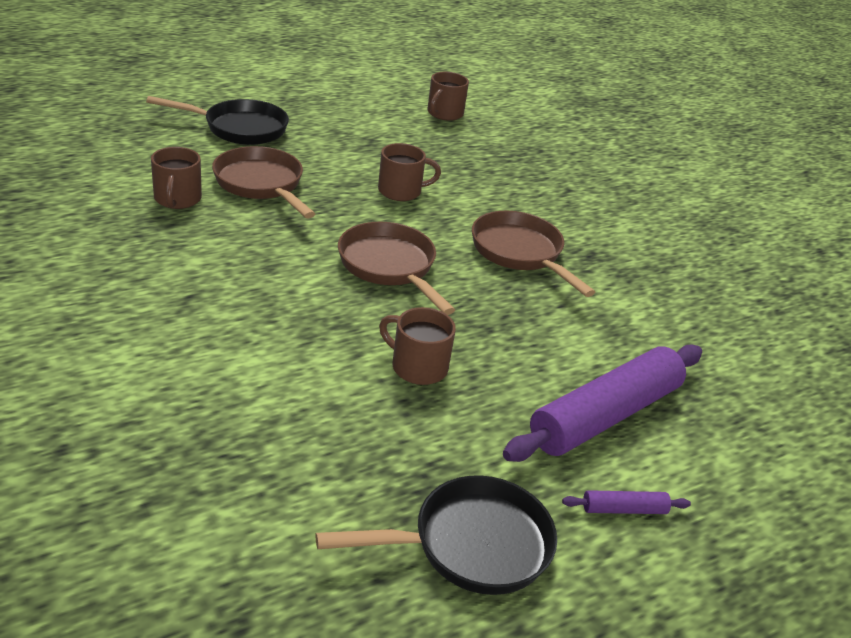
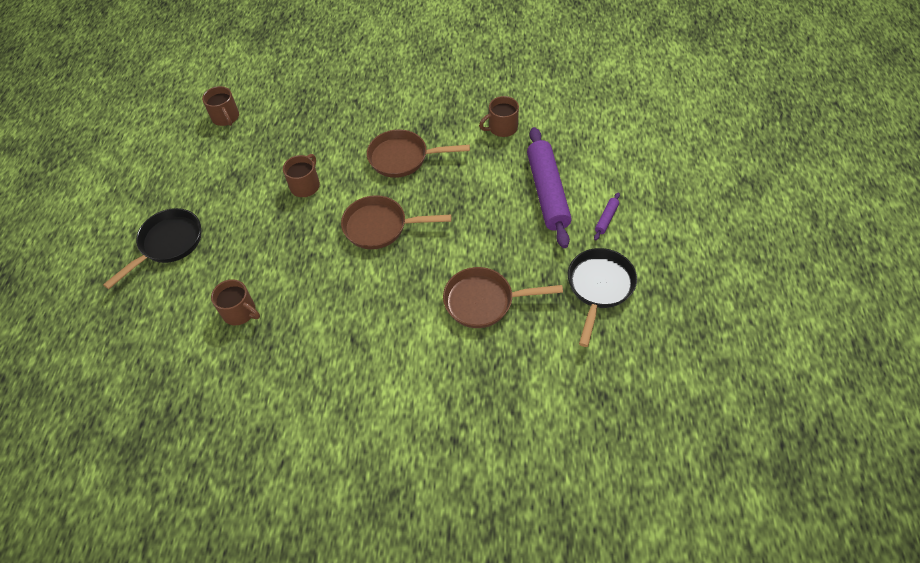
camera: 50 degrees left, 20 degrees up
(261, 184) = (251, 258): brown pan -> brown pan (484, 301)
(417, 367) = (473, 253): brown mug -> brown mug (502, 128)

